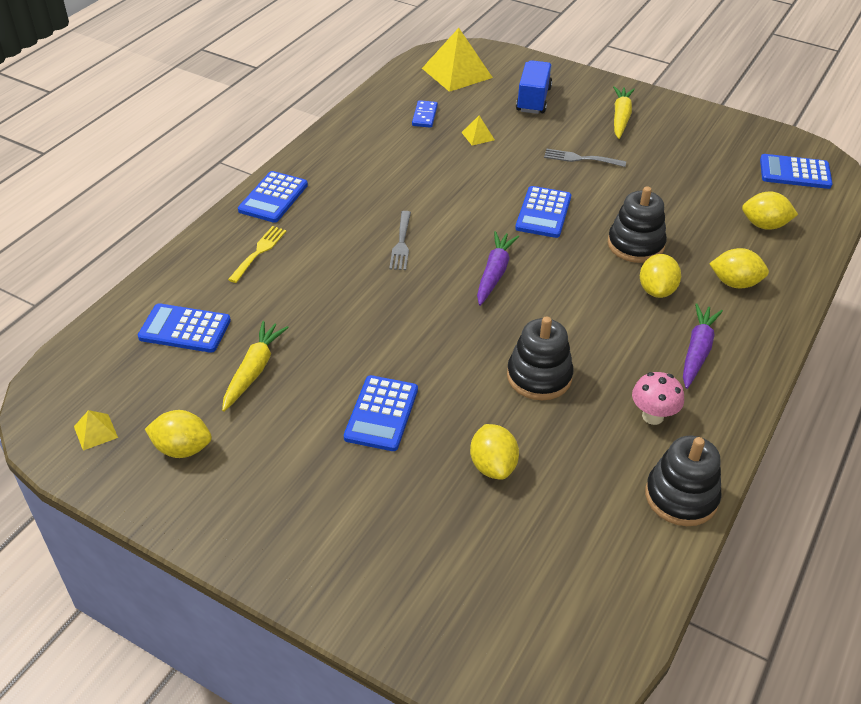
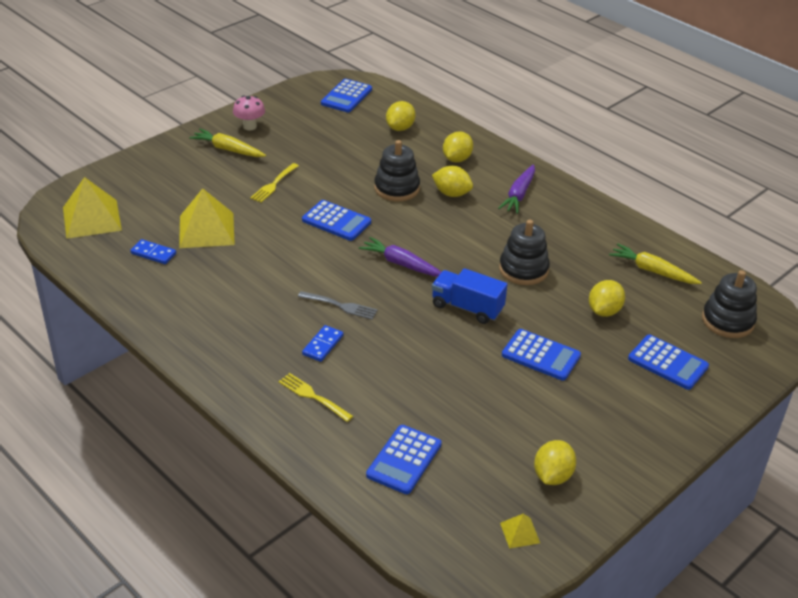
camera: 75 degrees left, 5 degrees down
(254, 370) = (472, 421): yellow carrot -> yellow carrot (652, 271)
(273, 198) = (232, 375): blue calculator -> blue calculator (667, 363)
(335, 243) = (323, 345): none -> blue domino
(478, 136) = (206, 230): yellow pyramid -> yellow pyramid, size x2.20
(493, 466) = (604, 311): yellow lemon -> yellow lemon turned 60 degrees counterclockwise
(533, 100) = (170, 186): blue truck -> blue truck (467, 308)
(581, 159) = (274, 184): grey fork -> yellow fork
(652, 416) = (574, 230): pink mushroom -> pink mushroom (250, 126)
(681, 496) = (644, 239): black stacking toy -> black stacking toy (727, 321)
(697, 351) = (519, 195): purple carrot -> purple carrot turned 105 degrees counterclockwise

